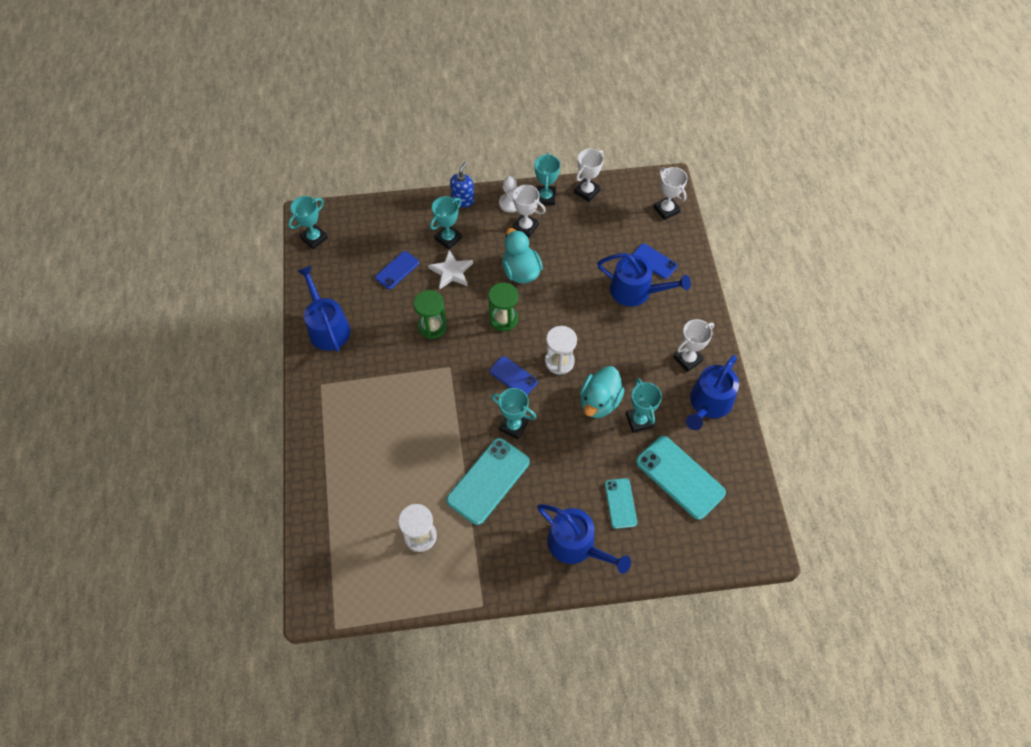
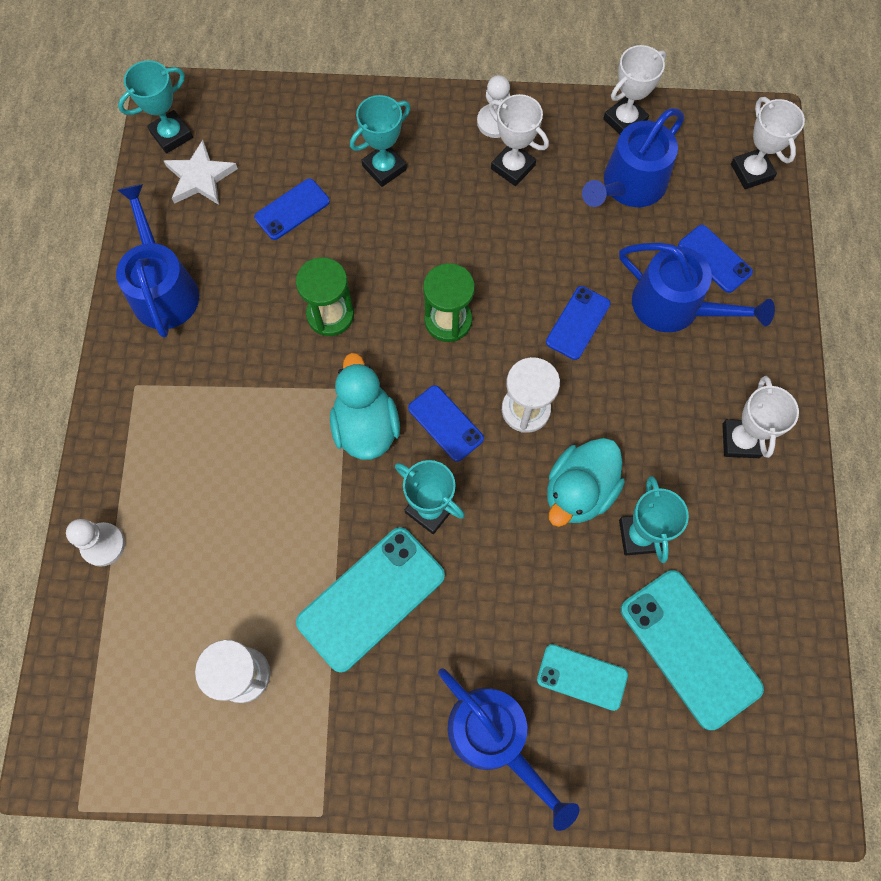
camera: 10 degrees right, 10 degrees up
(320, 477) = (103, 545): none -> white pawn
(451, 272) = (379, 225): white star -> white star (200, 177)
(463, 200) = (420, 105): blue soap dispenser -> none
(520, 271) = (491, 242): turquoise duck -> turquoise duck (365, 426)
(545, 197) = (555, 121): turquoise trophy -> none
(581, 309) = (578, 323): none -> blue phone
(620, 503) = (582, 677): turquoise phone -> turquoise phone turned 75 degrees counterclockwise
(687, 359) = (740, 440): white trophy -> white trophy turned 60 degrees counterclockwise
(708, 403) = (762, 525): blue watering can -> blue watering can (629, 185)

